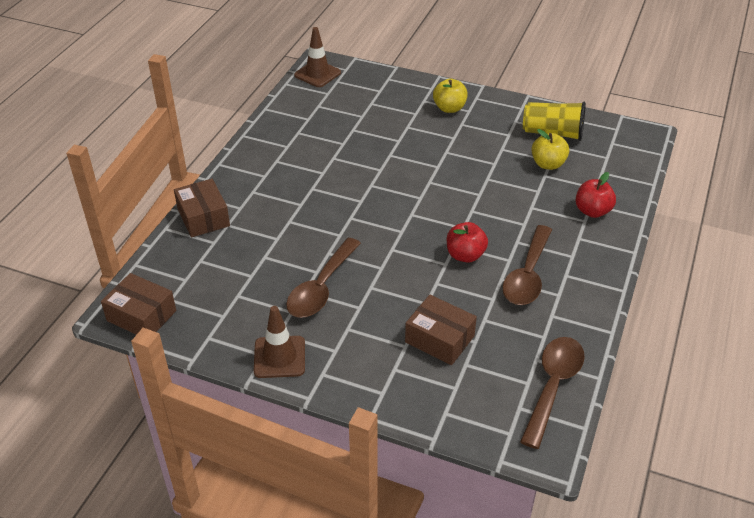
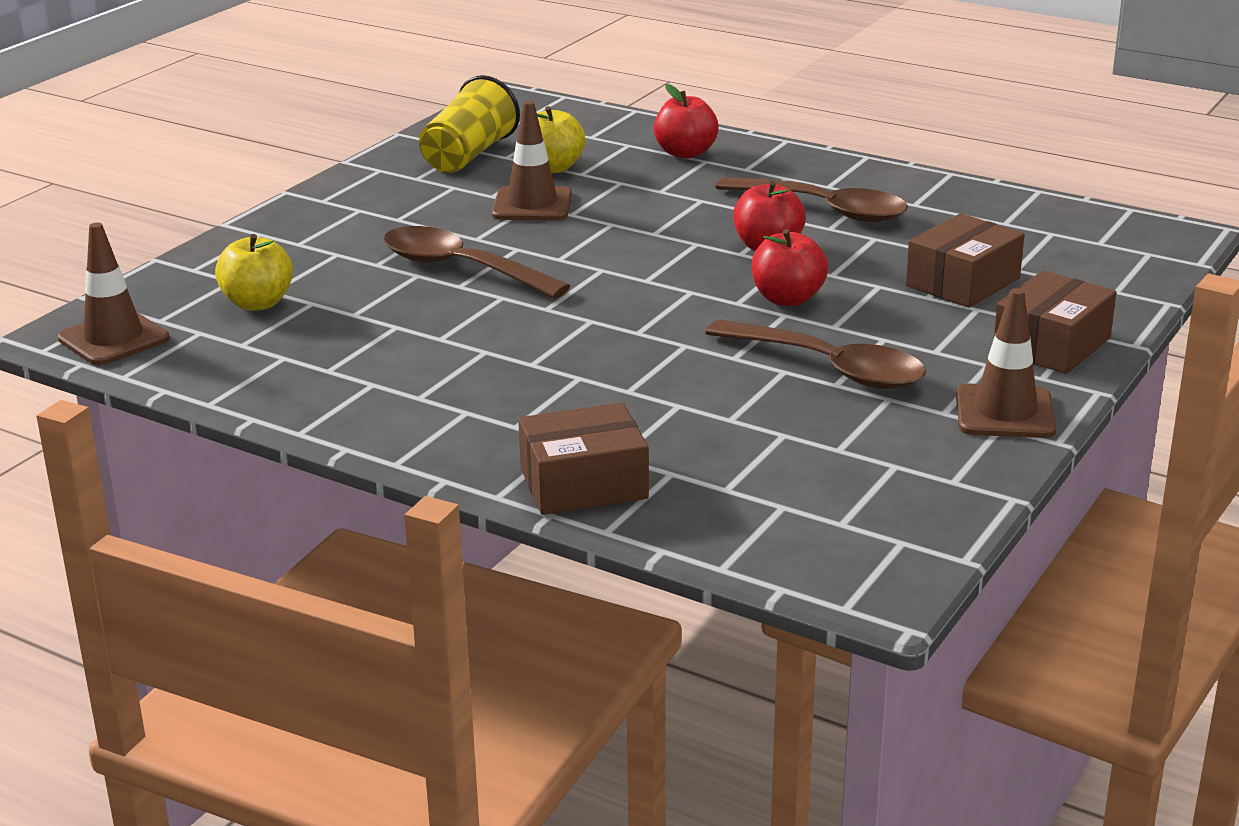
camera: 80 degrees left, 15 degrees down
(141, 316) = (888, 556): brown box -> brown box (1051, 345)
(400, 267) = (787, 299): none -> red apple
(449, 108) = (341, 224): yellow apple -> yellow apple (258, 303)
(494, 164) = (532, 205): none -> brown traffic cone
(552, 386) = (1057, 218): brown spoon -> brown spoon (460, 268)

